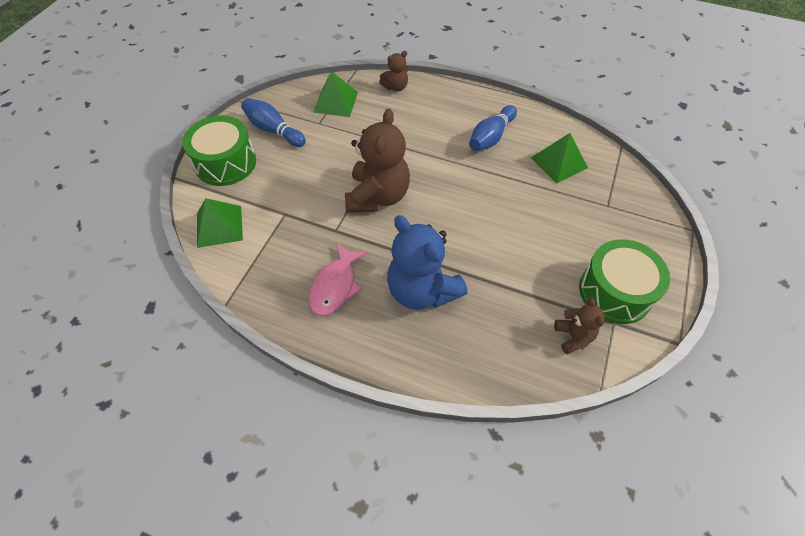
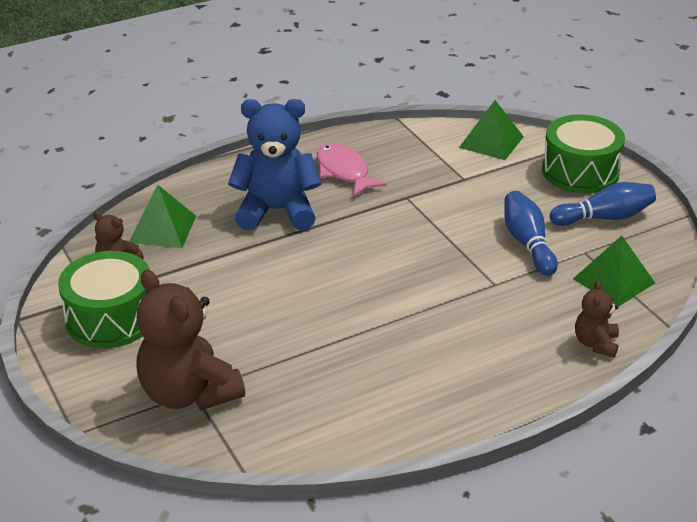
camera: 130 degrees right, 20 degrees down
(377, 196) = (418, 239): brown teddy bear -> brown teddy bear (188, 393)
(491, 137) = (407, 370): blue bowling pin -> blue bowling pin (527, 243)
(558, 162) = (298, 399): green pyramid -> green pyramid (162, 229)

